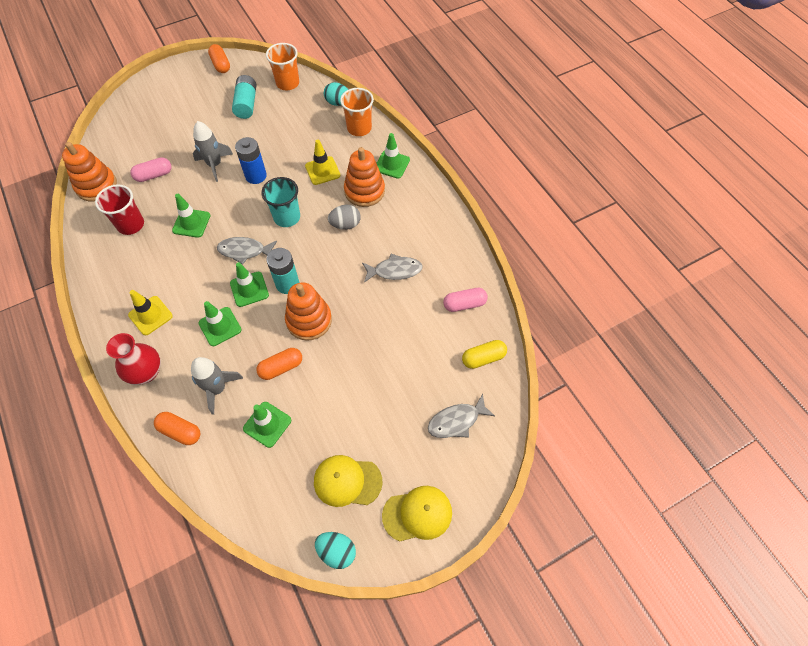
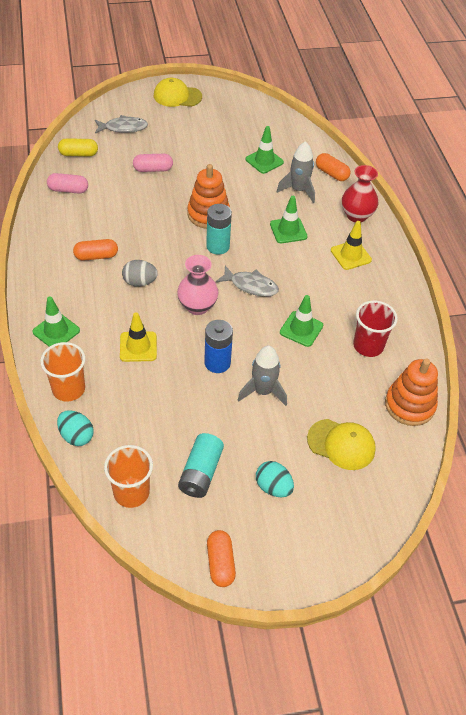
camera: 165 degrees left, 10 degrees down
(154, 175) = (339, 399): pink capsule -> pink capsule (153, 169)
(249, 289) = (255, 251): green traffic cone -> none
(281, 367) = (243, 190): orange capsule -> orange capsule (96, 256)
(287, 217) = (197, 306): turquoise cup -> pink vase
(337, 551) = (236, 95): turquoise egg -> turquoise egg (273, 487)
(347, 481) = (217, 120): yellow cap -> yellow cap (341, 444)
(364, 191) = (103, 310): orange stacking toy -> none
(395, 270) = (113, 230): grey fish -> none

